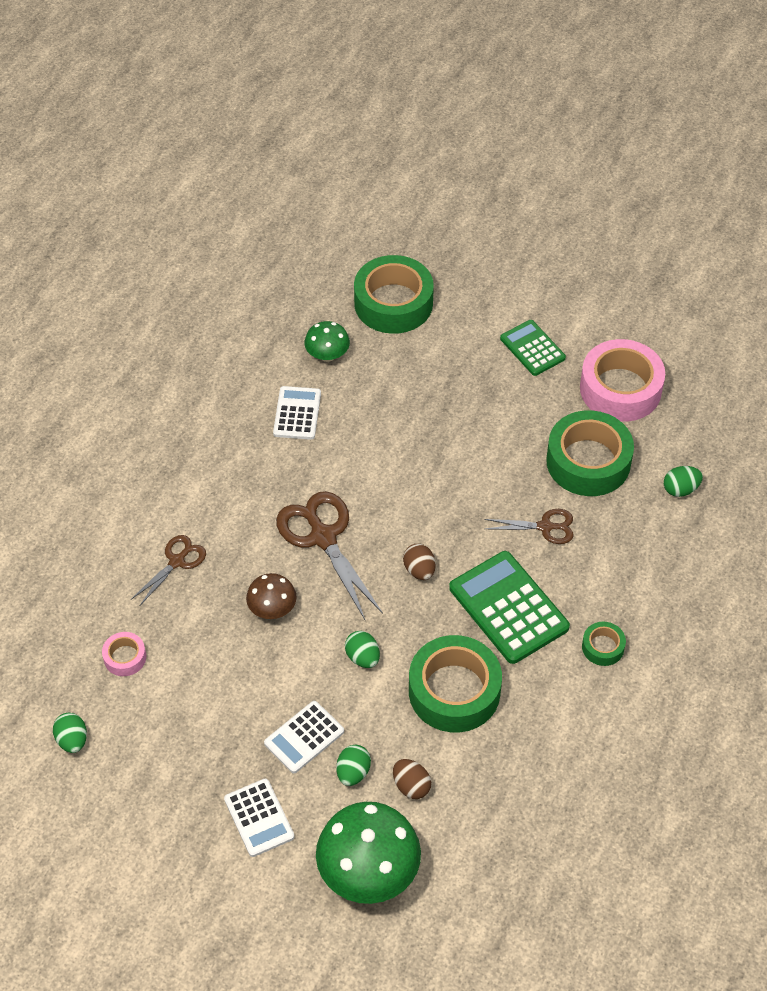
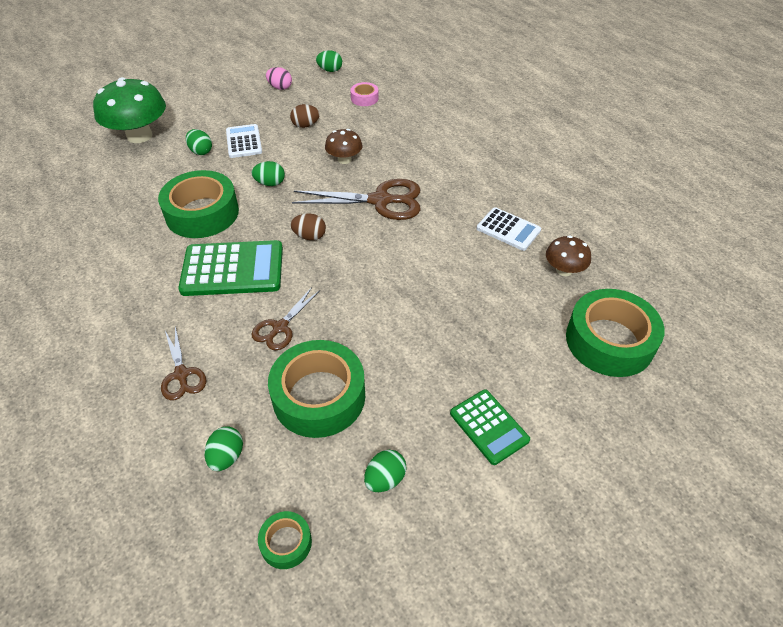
camera: 120 degrees right, 5 degrees down
(154, 776) = (280, 87): none -> pink egg
(177, 561) = (416, 134): brown scissors -> brown scissors (181, 374)
(259, 818) = (216, 111): white calculator -> none
(327, 355) = (564, 270): green mushroom -> brown mushroom
(411, 786) = (165, 169): brown egg -> brown egg (305, 125)
(532, 348) = (489, 426): green calculator -> green calculator turned 60 degrees clockwise
(603, 647) = (146, 307): green tape -> green tape (286, 543)
(620, 389) = (385, 479): pink tape -> green egg

